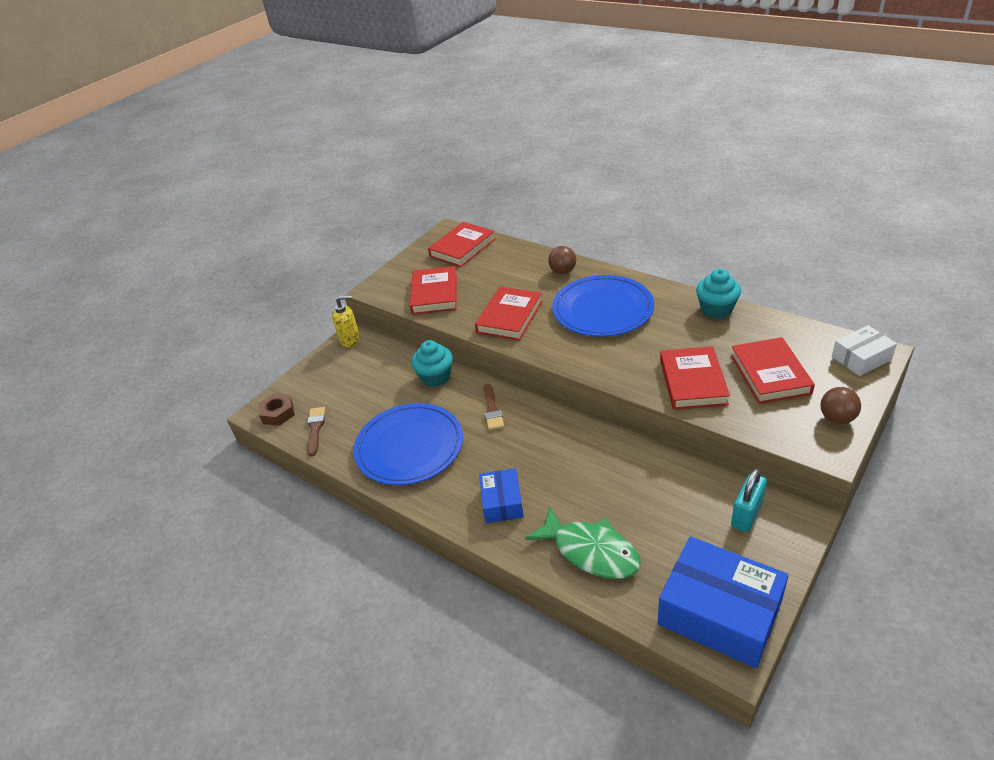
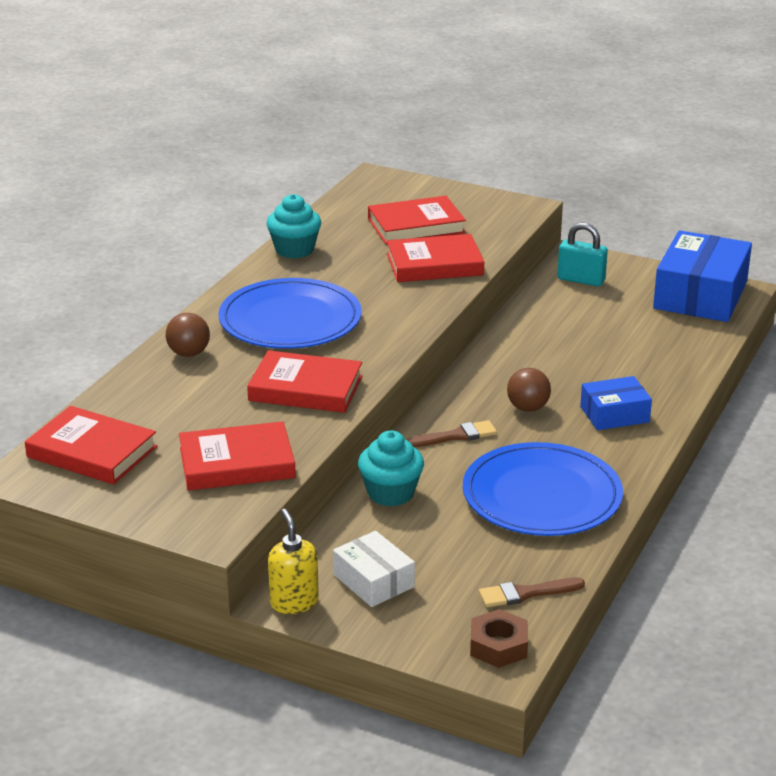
camera: 105 degrees left, 10 degrees down
(590, 551) = (660, 357): green fish -> none
(837, 418) = (479, 200): brown ball -> brown ball (528, 408)
(861, 358) = (385, 184): white box -> white box (373, 581)

